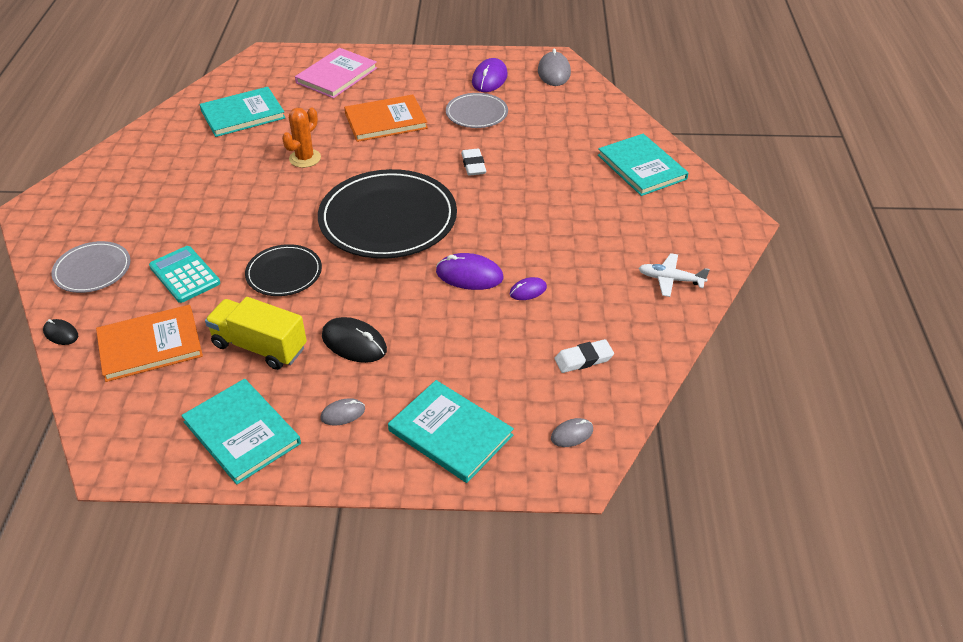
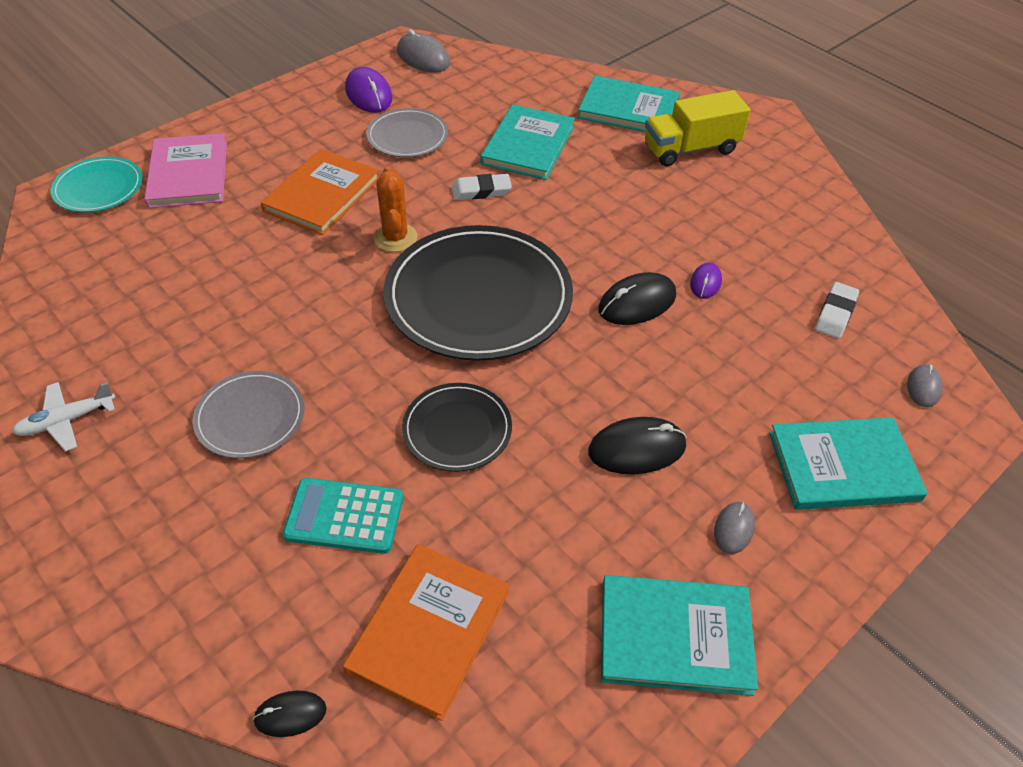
camera: 45 degrees left, 5 degrees up
(92, 270) = (209, 601): grey plate -> grey plate (250, 417)
(243, 114) = (131, 281): turquoise book -> turquoise book (528, 145)
(260, 346) = (552, 529): yellow truck -> yellow truck (690, 149)
(288, 61) = (98, 188): none -> turquoise plate
(305, 158) = (289, 288): orange cactus -> orange cactus (395, 238)
(469, 275) = (637, 302): purple mouse -> black mouse
(473, 165) = (481, 191): white eraser -> white eraser turned 45 degrees counterclockwise
(670, 279) = (792, 197): white plane -> white plane (67, 421)

